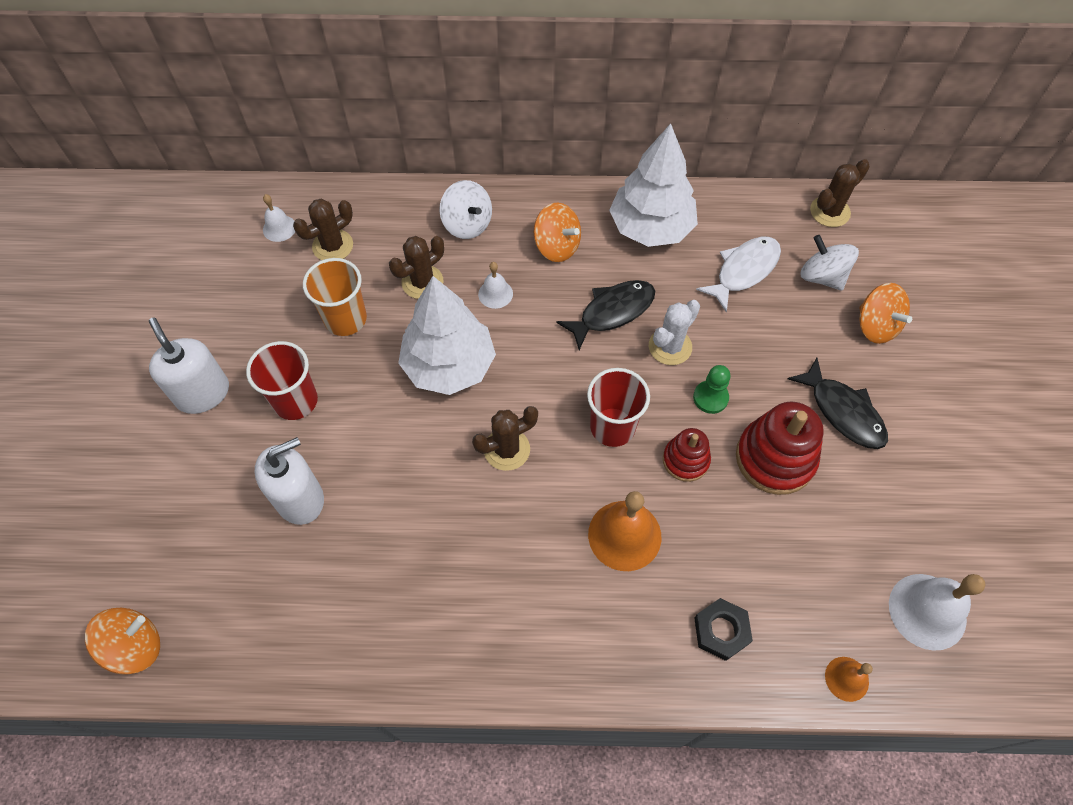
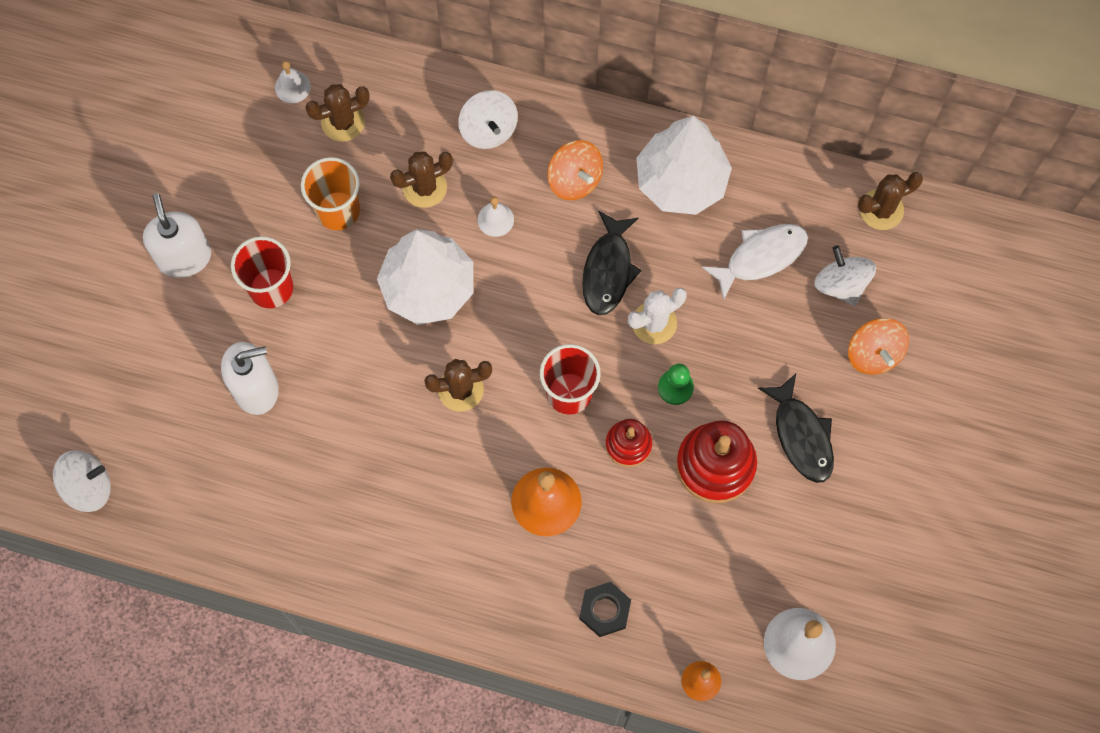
camera: 15 degrees right, 10 degrees up
(135, 646) = (88, 487): orange spinning top -> white spinning top
(612, 312) = (608, 270): black fish -> black fish turned 120 degrees clockwise

